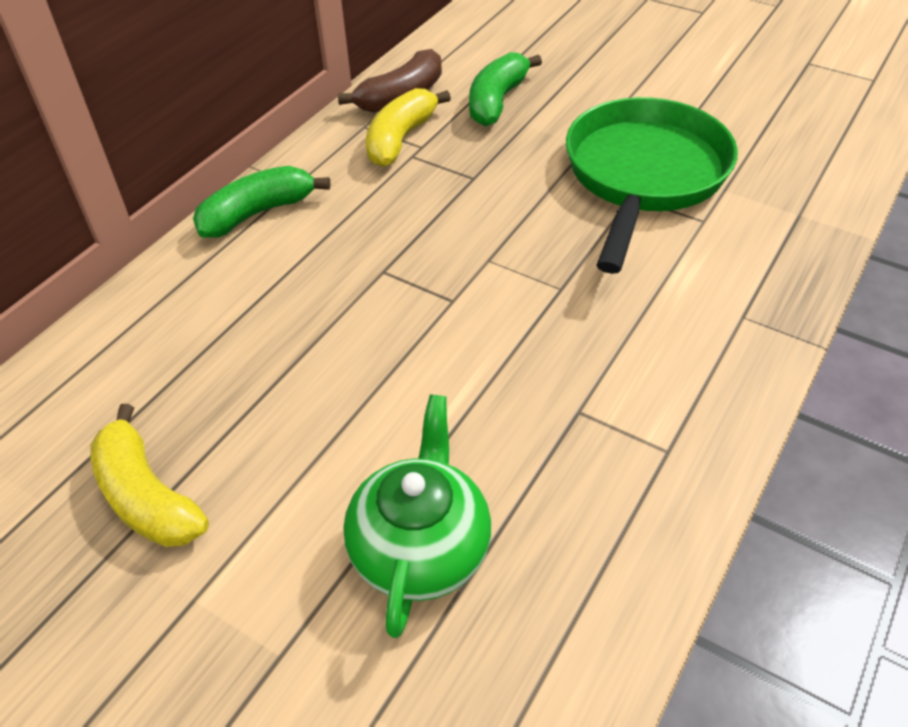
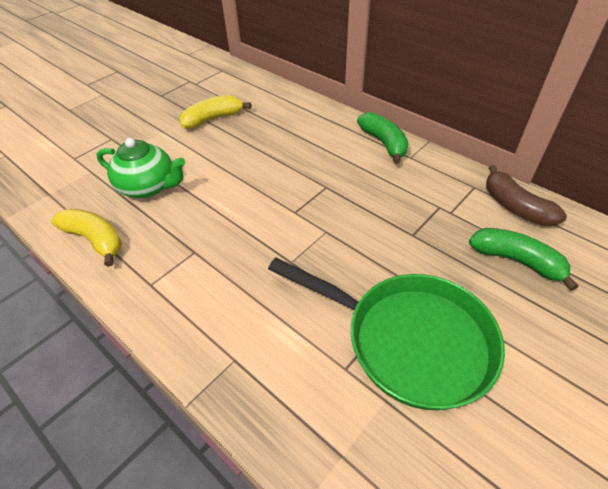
camera: 100 degrees right, 0 degrees up
(400, 139) = (459, 202): yellow banana -> yellow banana (95, 240)

